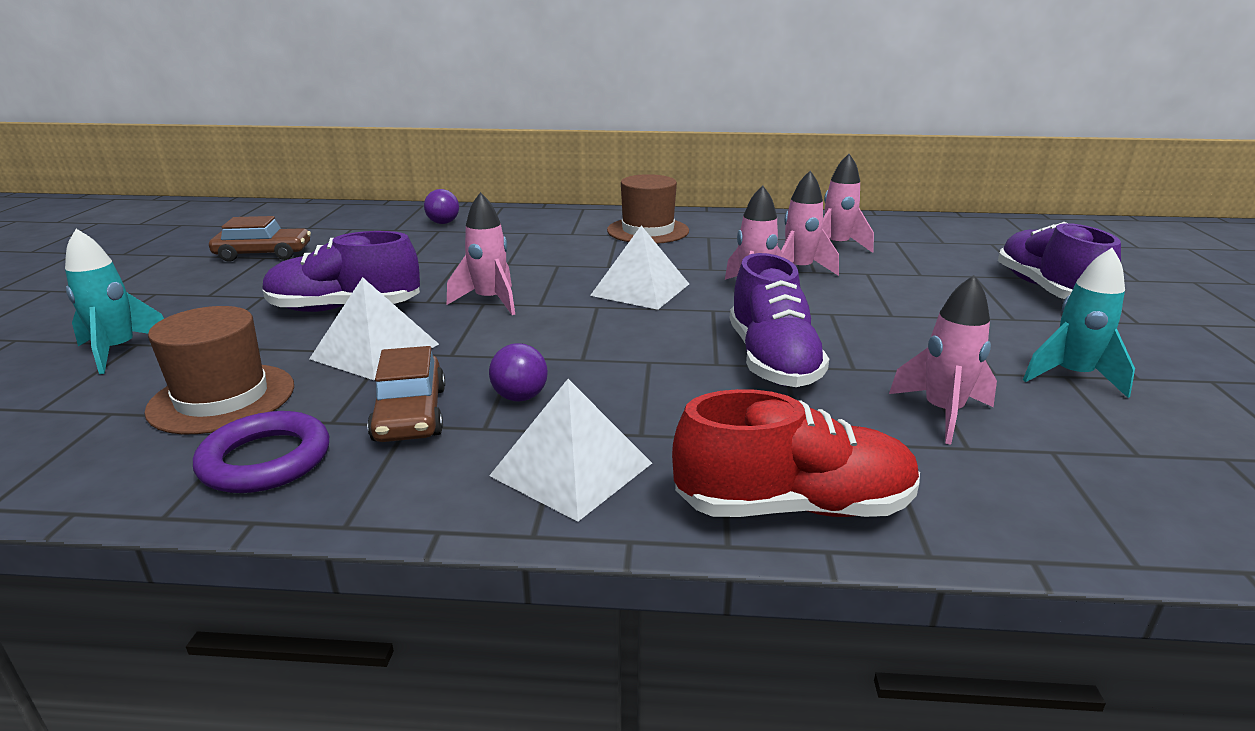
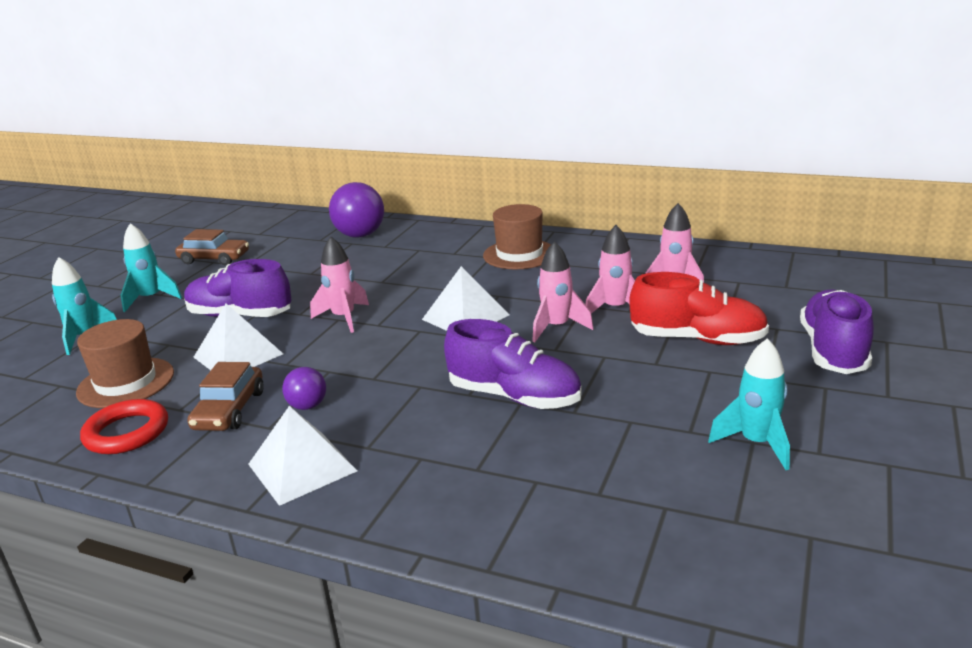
camera: 20 degrees right, 0 degrees up
(198, 300) = (151, 299): none -> turquoise rocket
(265, 460) = (127, 432): purple ring -> red ring
(443, 223) = (360, 235): purple ball -> purple ball, size x1.89
(772, 360) = (514, 397): purple shoe -> purple shoe turned 75 degrees counterclockwise
(793, 506) = (425, 519): red shoe -> red shoe (697, 339)
(942, 413) = (607, 462): pink rocket -> none

